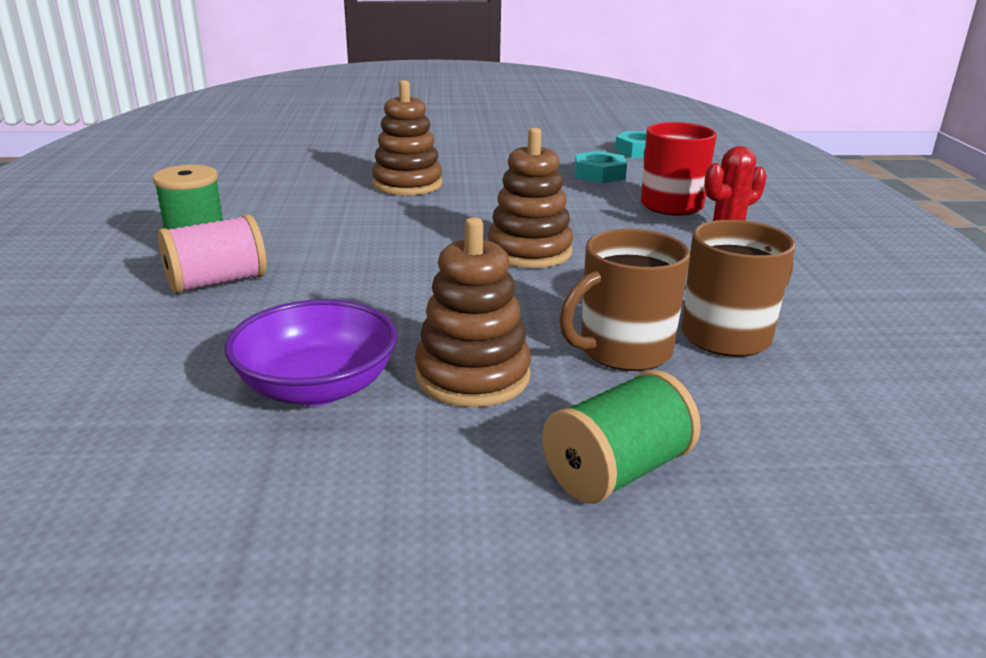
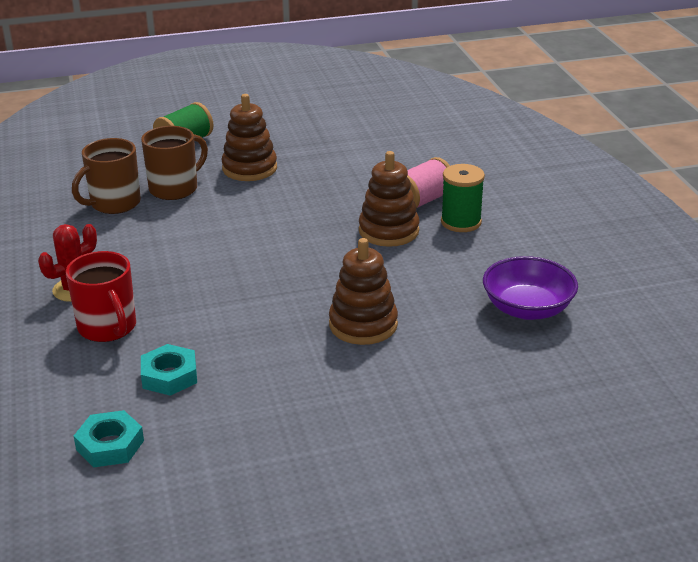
camera: 170 degrees right, 5 degrees up
(317, 387) = (319, 156): purple bowl -> purple bowl (527, 309)
(529, 251) = (232, 252): brown stacking toy -> brown stacking toy (388, 231)

